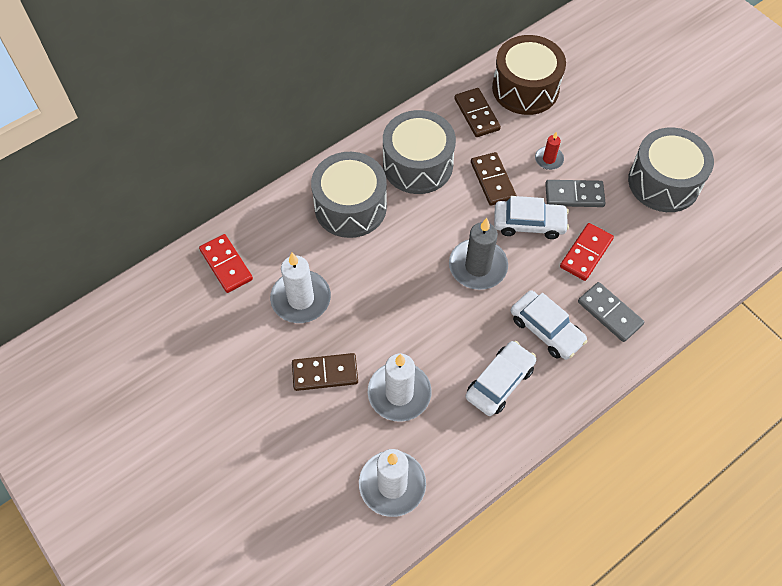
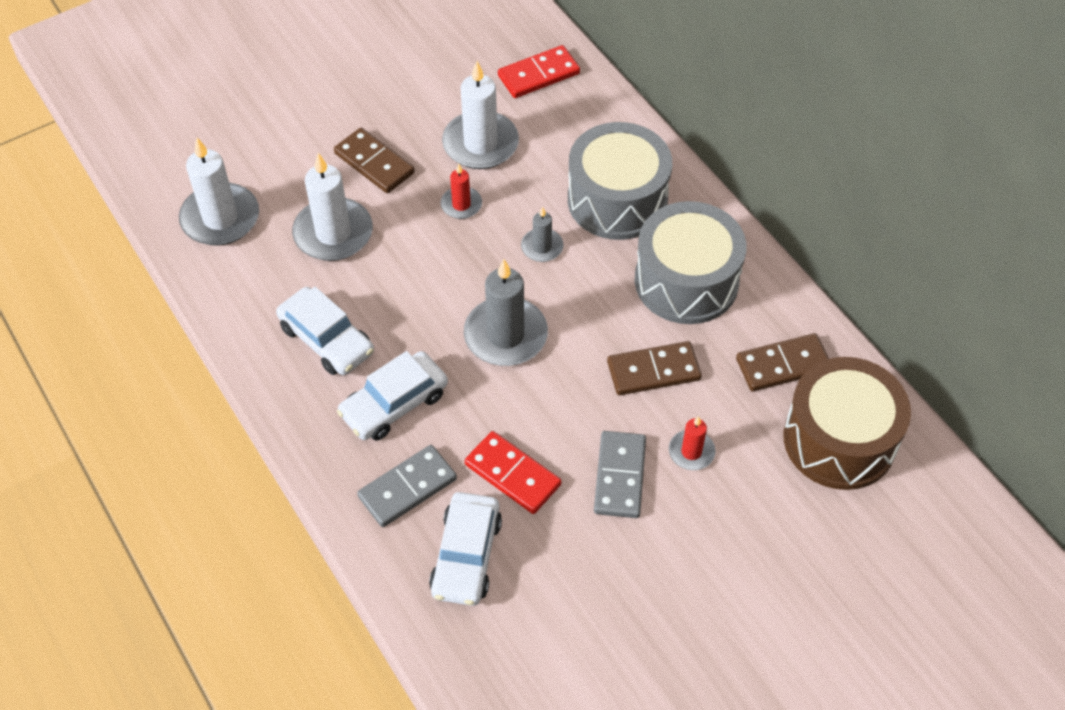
camera: 95 degrees right, 5 degrees down
(325, 373) = (374, 163): brown domino -> brown domino turned 45 degrees counterclockwise
(363, 306) = (461, 204): none -> red candle
(398, 250) = (542, 247): none -> grey candle
(529, 224) = (572, 408): white car -> white car (466, 556)
(664, 182) = (638, 615): grey drum -> none

